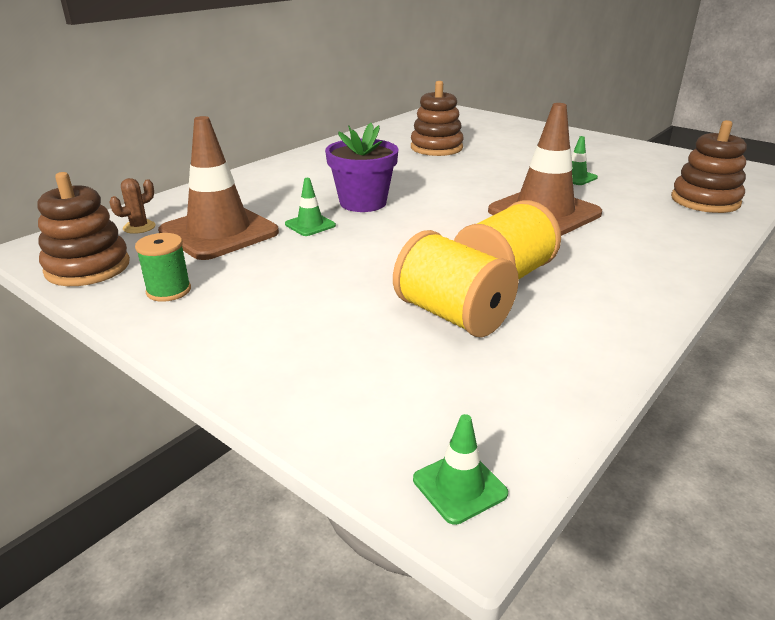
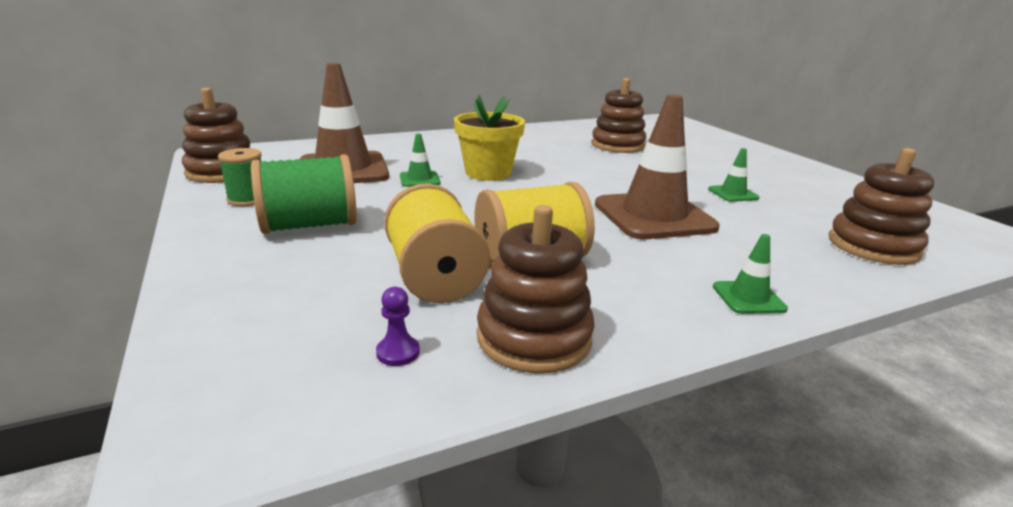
camera: 25 degrees right, 5 degrees down
(139, 227) = (295, 155): brown cactus -> none
(276, 301) = (309, 226): none -> green spool
(363, 203) = (488, 173): purple flower pot -> yellow flower pot
(459, 486) = (218, 424): green traffic cone -> green traffic cone (748, 298)
(509, 385) = (398, 352): none -> purple pawn
(584, 340) = (534, 338): none -> brown stacking toy

